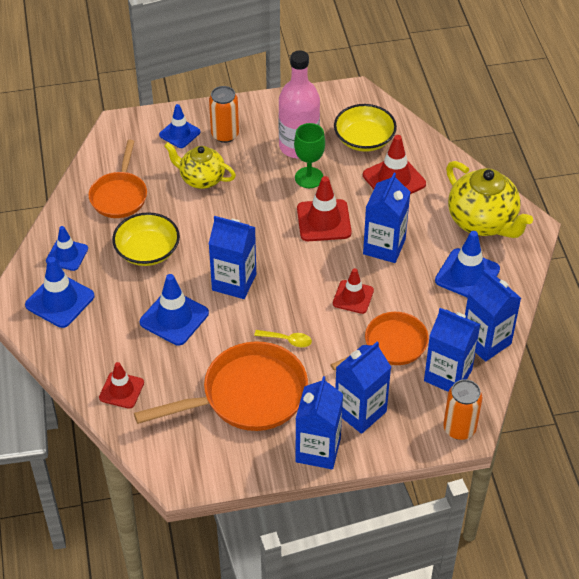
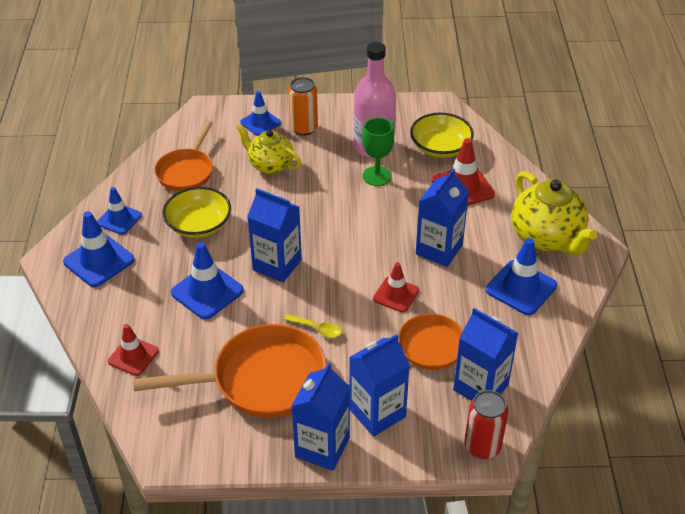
camera: 10 degrees right, 5 degrees down
(324, 221) = (382, 218): red traffic cone -> none
(459, 428) = (482, 446): orange can -> red can
(486, 341) = (529, 358): blue carton -> none

